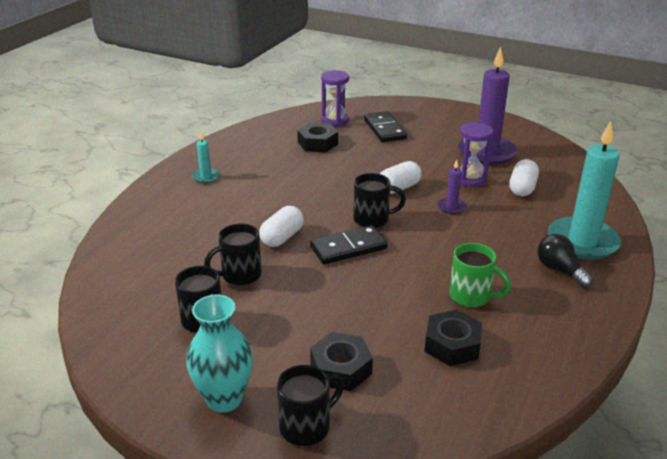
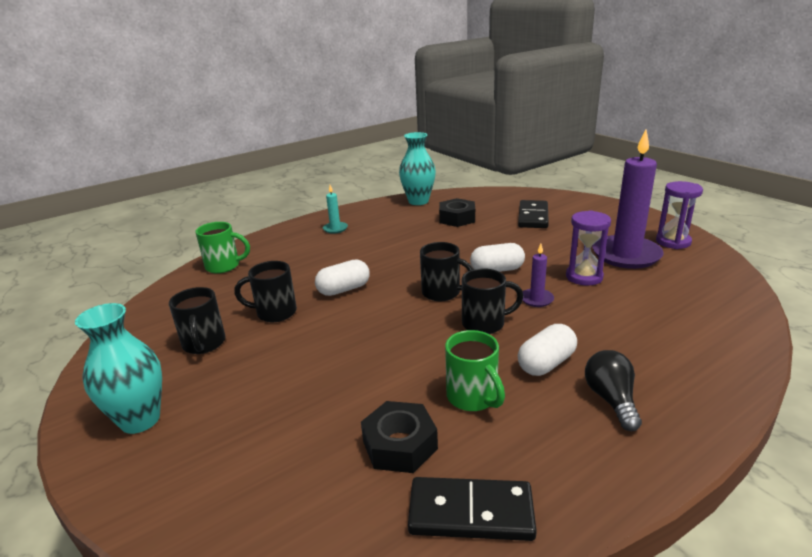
camera: 30 degrees right, 5 degrees down
(129, 243) = (224, 266): none -> green mug
(261, 130) = (418, 201): none -> turquoise vase
(307, 426) = (171, 477): black mug -> black mug (485, 324)
(335, 121) = (491, 203): purple hourglass -> purple hourglass (673, 242)
(341, 368) = (264, 429): black nut -> none
(348, 248) = (393, 313): black domino -> black domino (471, 512)
(522, 188) = (639, 298): white capsule -> white capsule (546, 363)
(582, 241) = (672, 374): turquoise candle -> none

